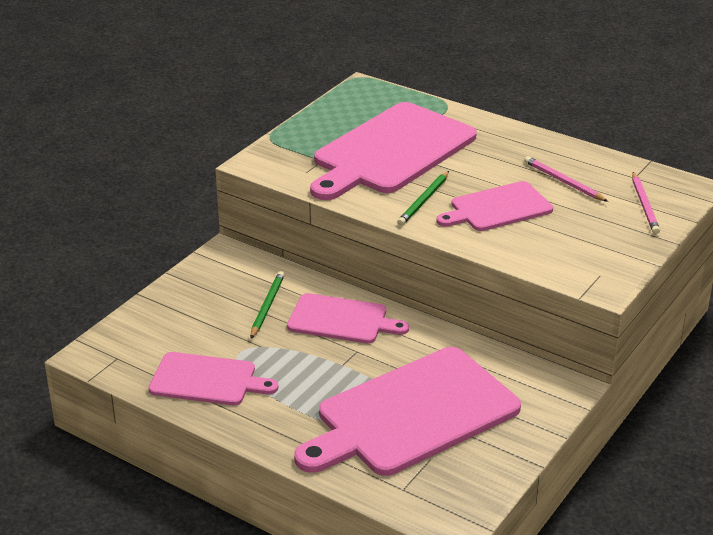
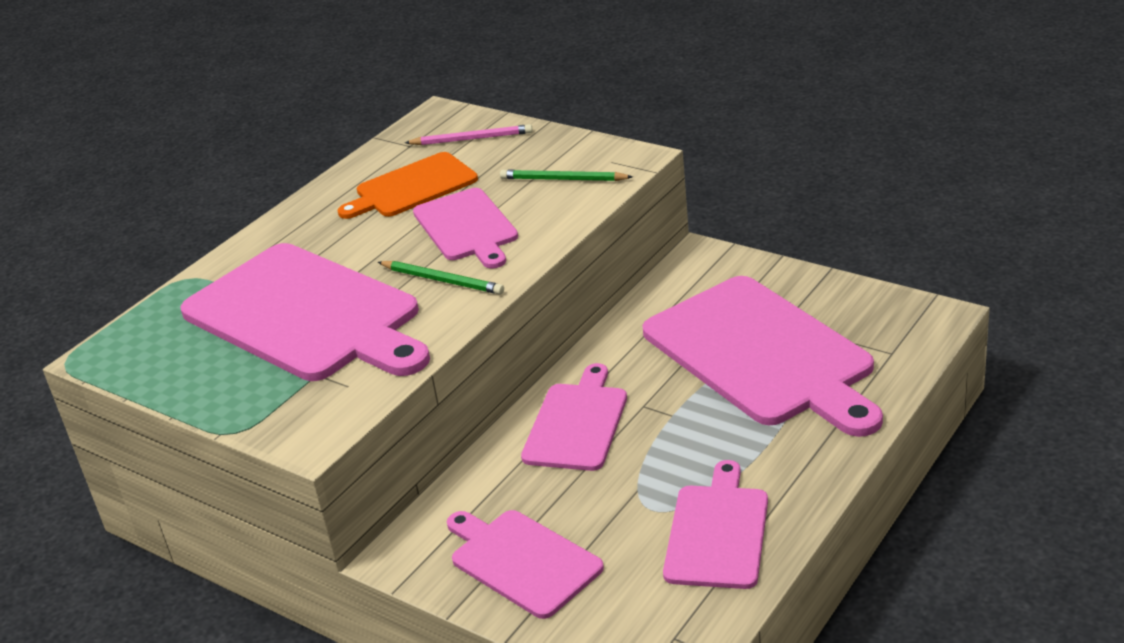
camera: 85 degrees left, 0 degrees up
(205, 298) = (522, 561): none -> pink cutting board
(267, 306) = (544, 494): green pencil -> green pencil (563, 179)
(563, 182) = (412, 187): pink pencil -> orange cutting board

